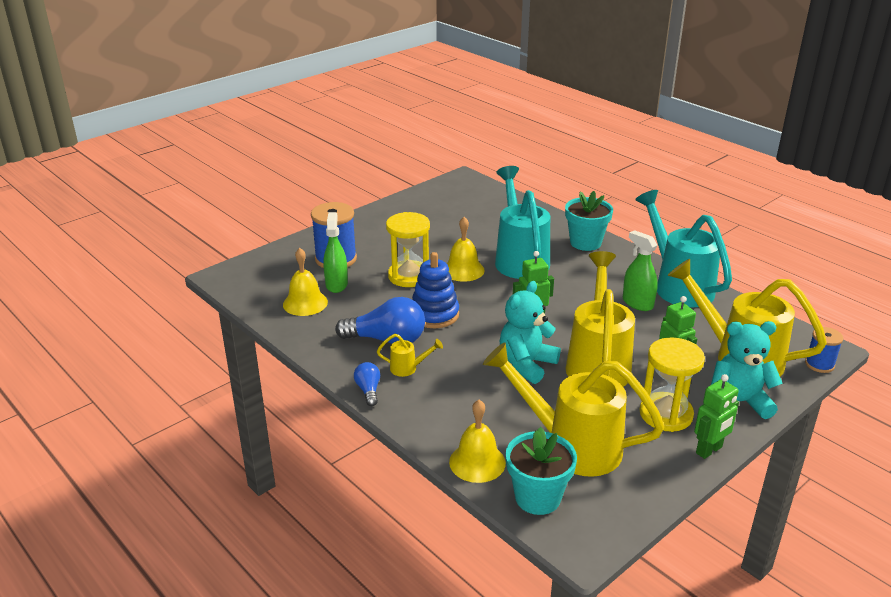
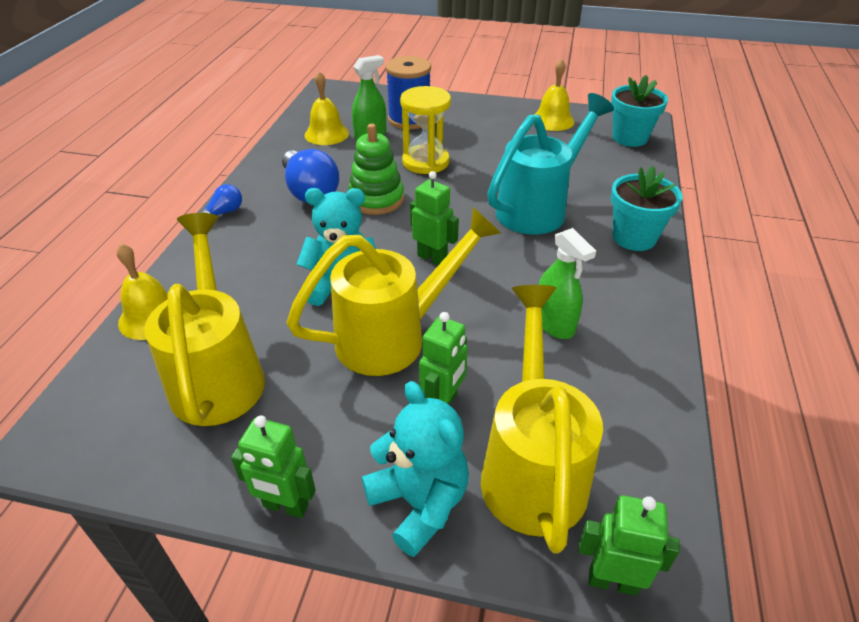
camera: 55 degrees right, 10 degrees up
(408, 368) = (274, 219): yellow watering can -> none
(434, 314) = (376, 199): blue stacking toy -> green stacking toy
(463, 270) = (473, 184): yellow bell -> yellow bell (552, 120)
(537, 497) = (113, 381): turquoise flower pot -> turquoise flower pot (629, 138)
(637, 303) = (554, 324): green spray bottle -> green spray bottle turned 135 degrees clockwise
(666, 414) = (335, 434): yellow hourglass -> none
(678, 285) = (640, 344): turquoise watering can -> none
(819, 364) = (612, 581): blue spool -> green robot

